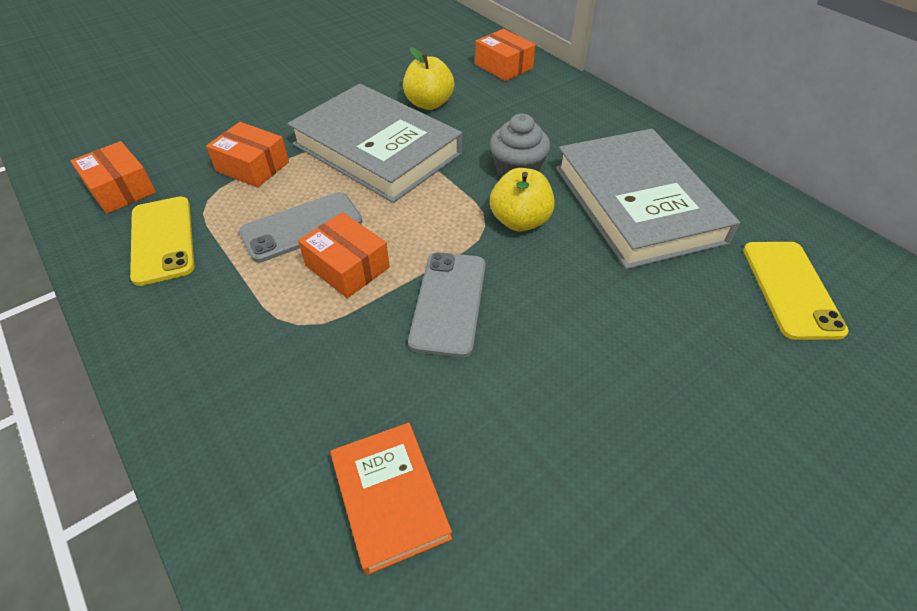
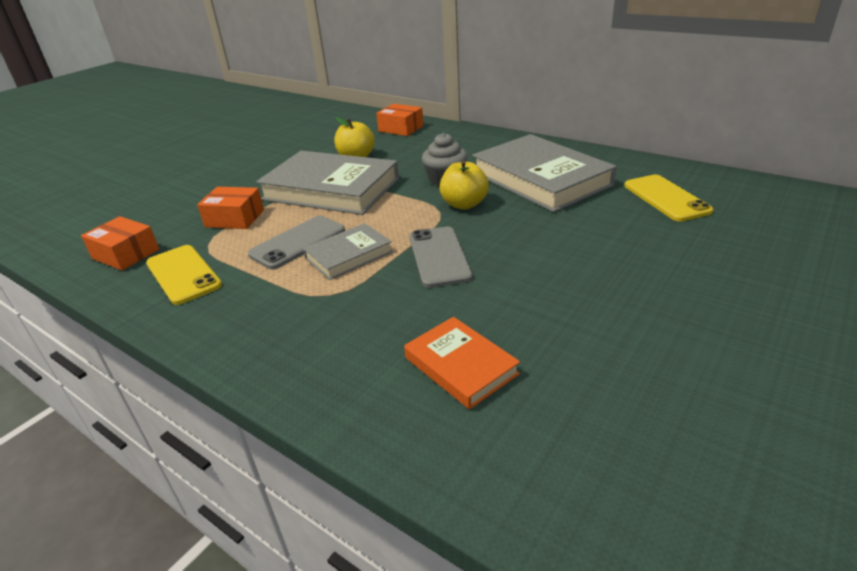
camera: 15 degrees left, 15 degrees down
(347, 266) = (349, 255): orange box -> grey book

